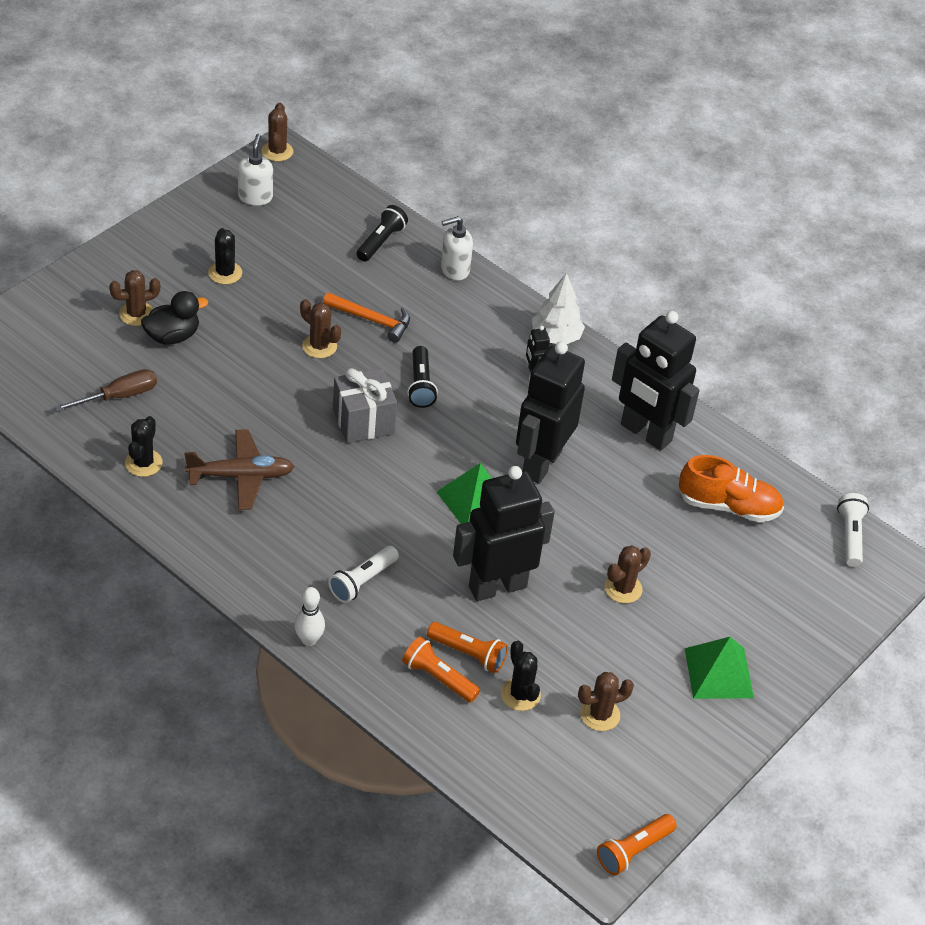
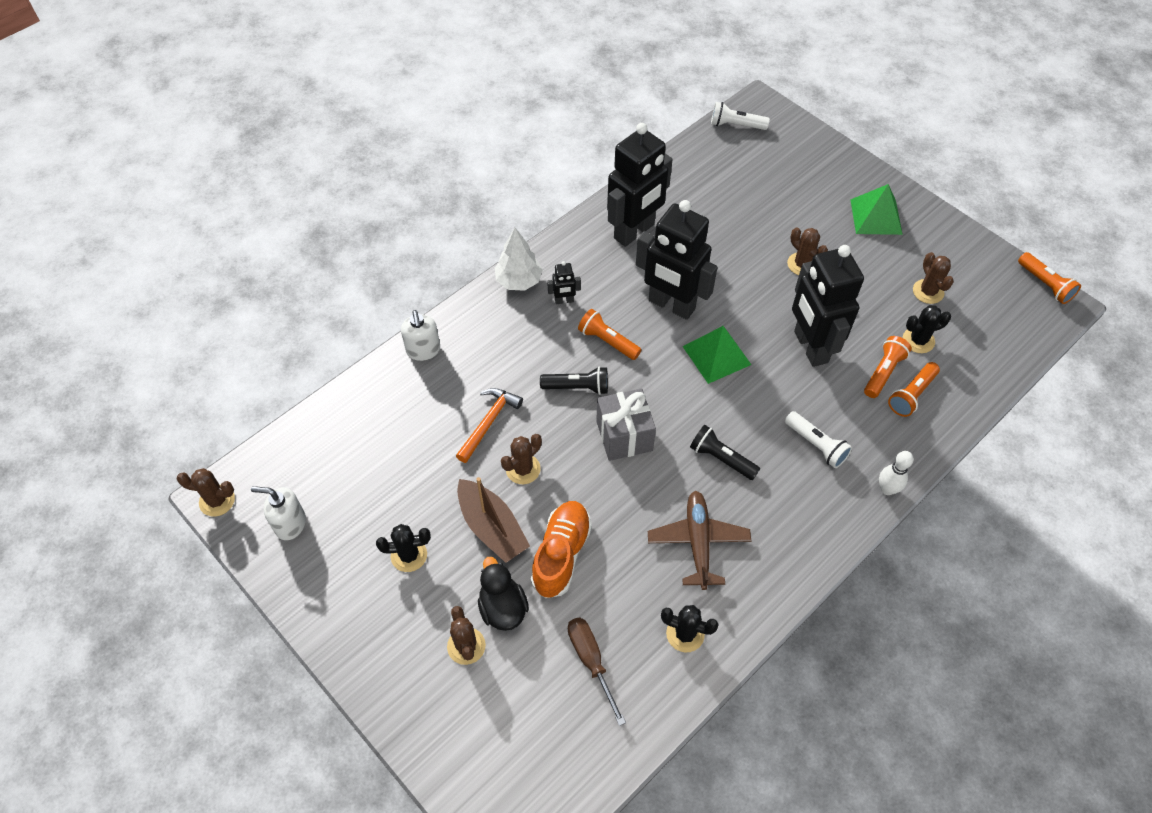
camera: 80 degrees left, 10 degrees up
(254, 326) = (492, 527): none -> brown boat
(381, 242) = (377, 409): black flashlight -> black flashlight (721, 458)
(483, 409) = (608, 341): none -> orange flashlight
(728, 506) = (711, 190): orange shoe -> orange shoe (561, 554)

